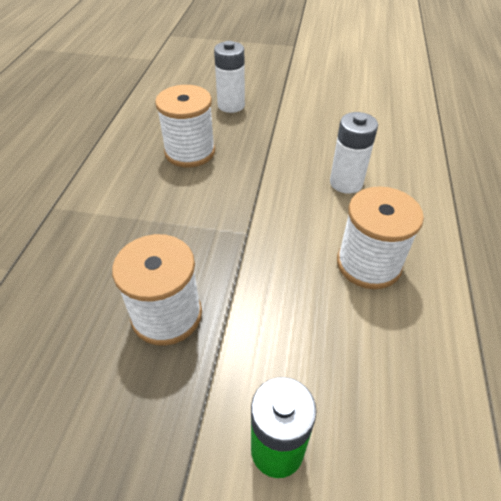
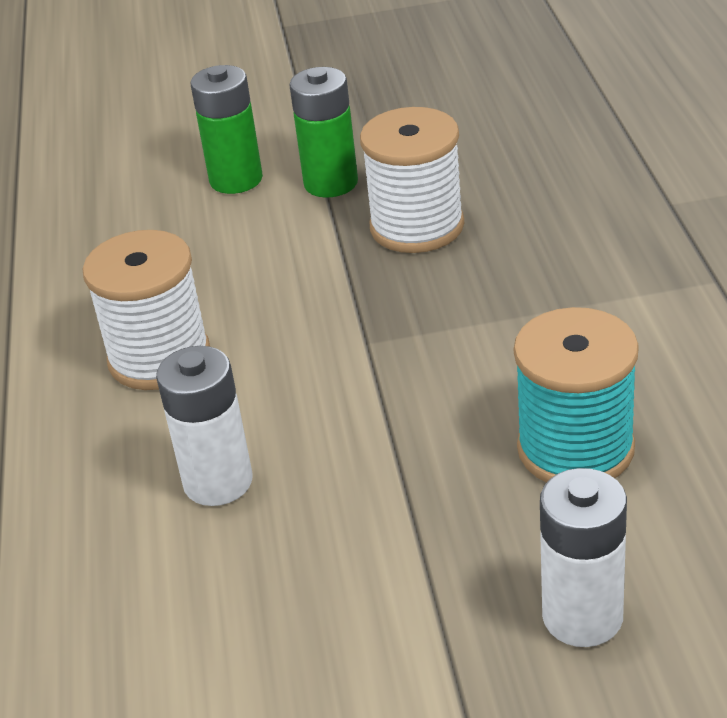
camera: 165 degrees right, 10 degrees down
(190, 152) = (575, 448): white spool -> turquoise spool
(199, 400) = (331, 183): none -> green battery

